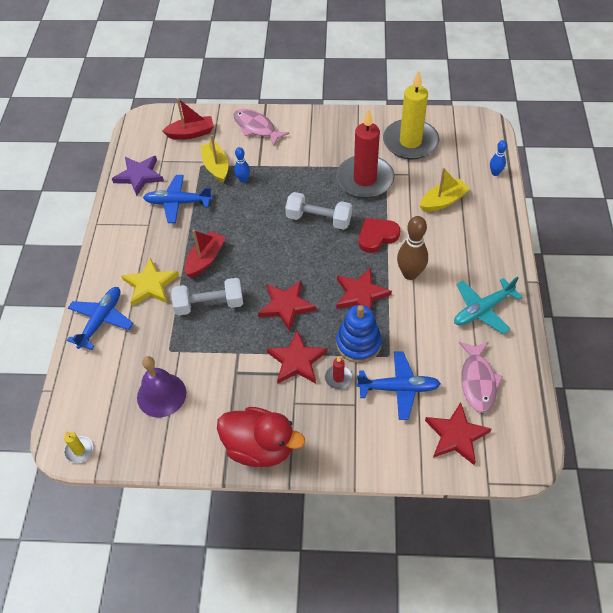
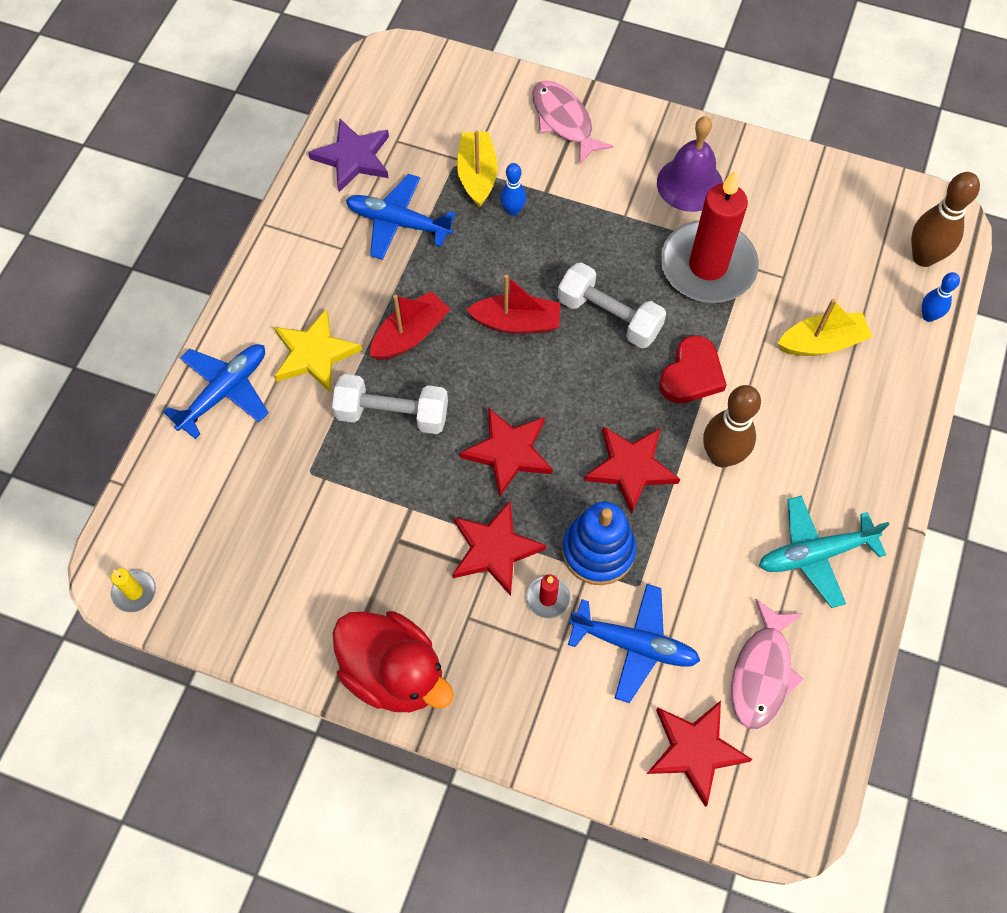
camera: 15 degrees right, 10 degrees up
(161, 395) = (277, 541): purple bell -> purple bell (689, 184)
(191, 133) = (457, 103): red boat -> red boat (517, 322)
(377, 236) = (691, 374): red heart -> red heart turned 135 degrees clockwise
(410, 142) = (807, 218): yellow candle -> none
(480, 145) = (923, 257): none -> brown bowling pin

